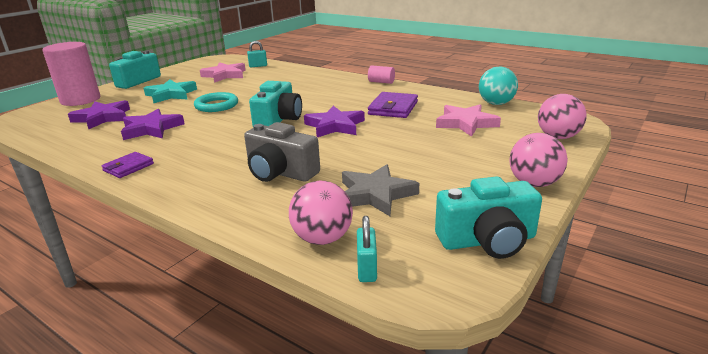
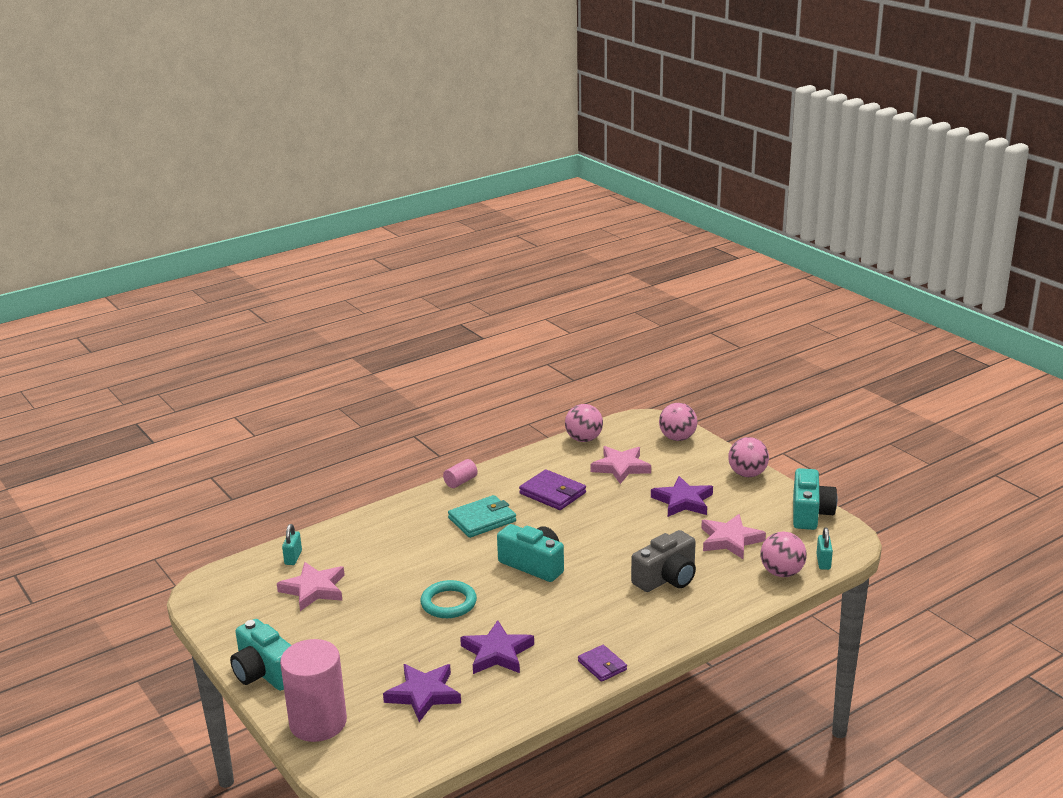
camera: 70 degrees left, 0 degrees up
(171, 94) = (368, 638): turquoise star -> none
(333, 95) = (482, 520): none -> turquoise wallet
(335, 126) = (577, 534): purple star -> purple star (683, 501)
(367, 269) = (823, 562): turquoise padlock -> turquoise padlock turned 75 degrees clockwise
(375, 194) = (730, 540): grey star -> pink star
(496, 103) = (584, 439): turquoise ball -> pink ball

